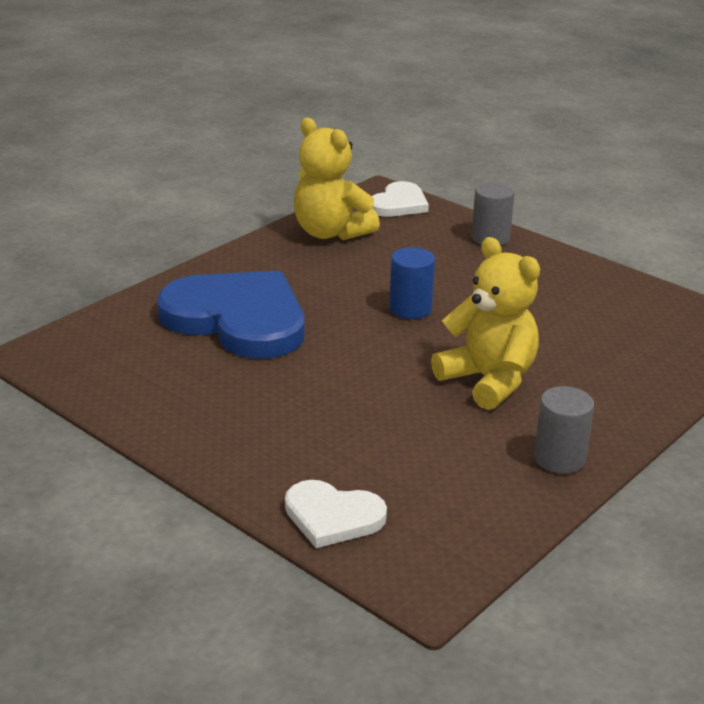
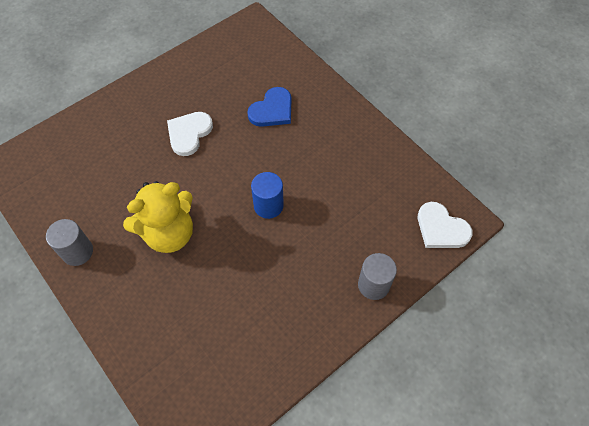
camera: 100 degrees right, 30 degrees up
(238, 319) = (272, 110): blue heart -> blue heart, size x0.51
(331, 232) = (390, 174): yellow teddy bear -> none
(332, 516) = (70, 134): white heart -> white heart (189, 133)

